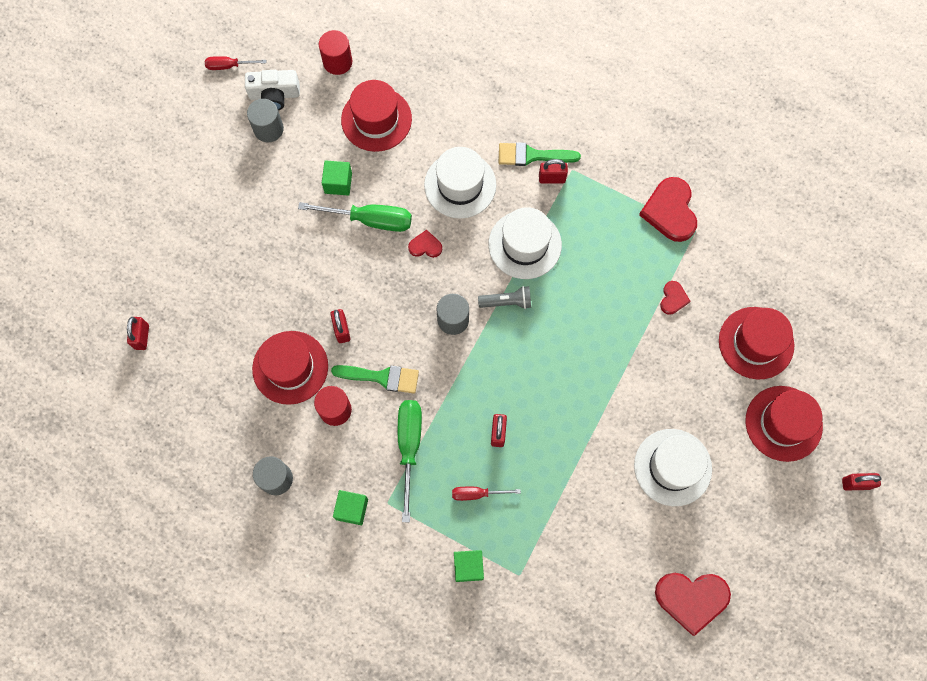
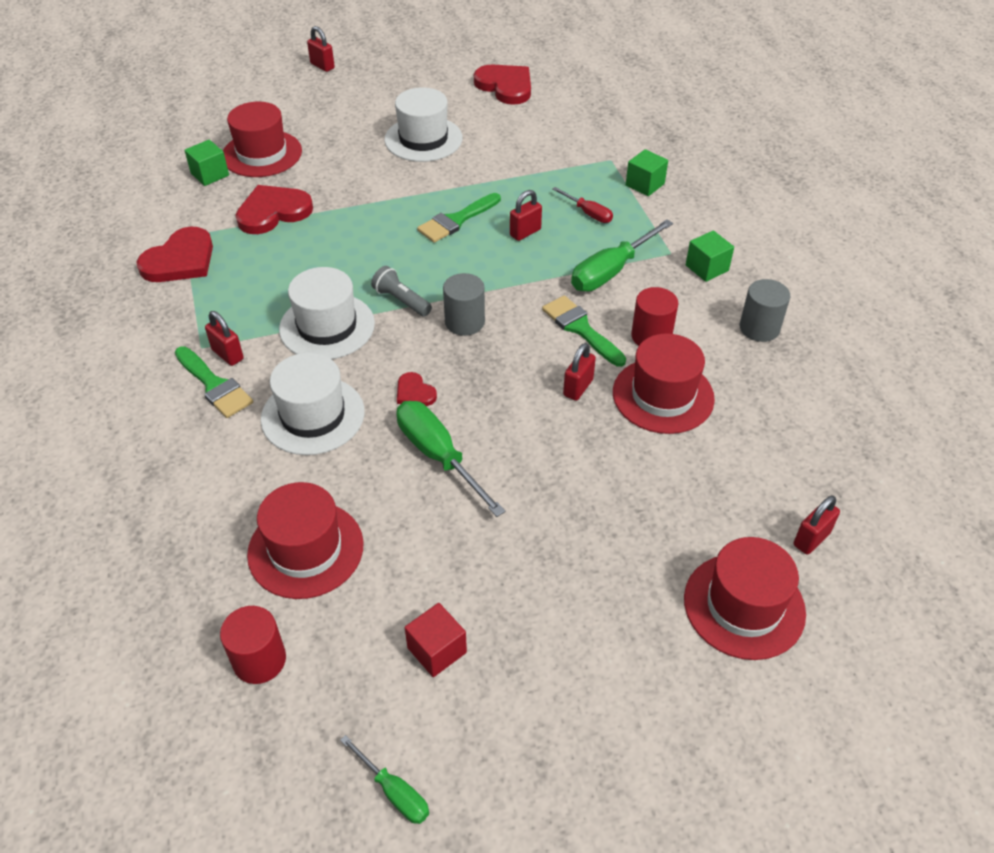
camera: 135 degrees left, 25 degrees down
(229, 66) = (394, 792): red screwdriver -> green screwdriver
(268, 129) = (437, 650): grey cylinder -> red cube
(274, 95) = (381, 689): white camera -> none
(338, 183) = (428, 518): green cube -> green cube (210, 174)
(553, 402) = (456, 220): none -> green brush
(673, 298) = (273, 212): red heart -> red heart, size x1.97
(783, 423) = (316, 112): red hat -> red hat (744, 606)

